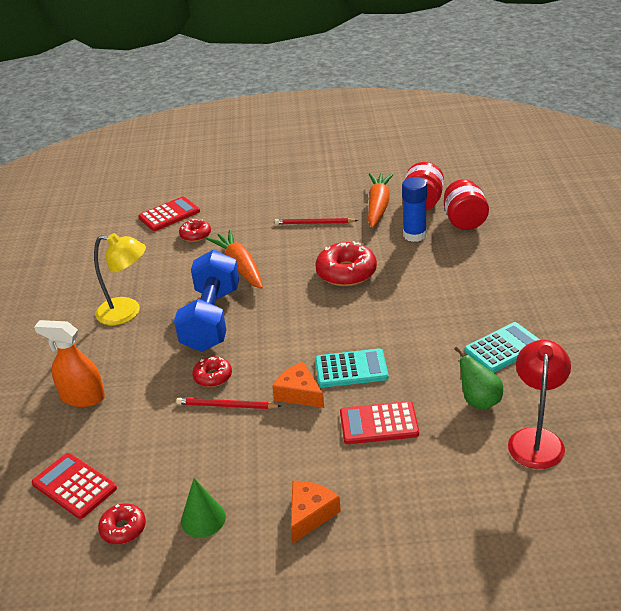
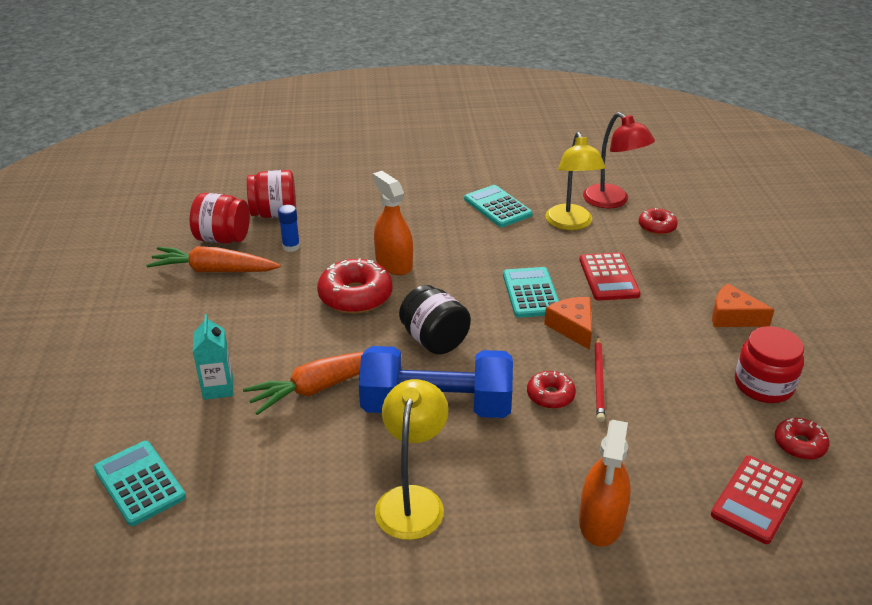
camera: 95 degrees left, 0 degrees up
(169, 215) = (139, 483): red calculator -> turquoise calculator
(195, 235) = (218, 442): red donut -> red donut (657, 227)
(203, 519) = (763, 385): green cone -> red jar
(245, 227) = (218, 388): none -> turquoise carton
(287, 315) = (434, 340): none -> black jar
(299, 393) = (572, 327): orange cheese -> orange cheese turned 120 degrees clockwise
(314, 223) = (234, 323): red pencil -> none
(394, 288) = (394, 263): none -> orange spray bottle
(414, 235) = (291, 247): blue glue stick -> blue glue stick, size x0.62
(479, 401) = (571, 224): green pear -> yellow lamp
(536, 439) = (612, 201): red lamp -> red lamp turned 135 degrees counterclockwise

